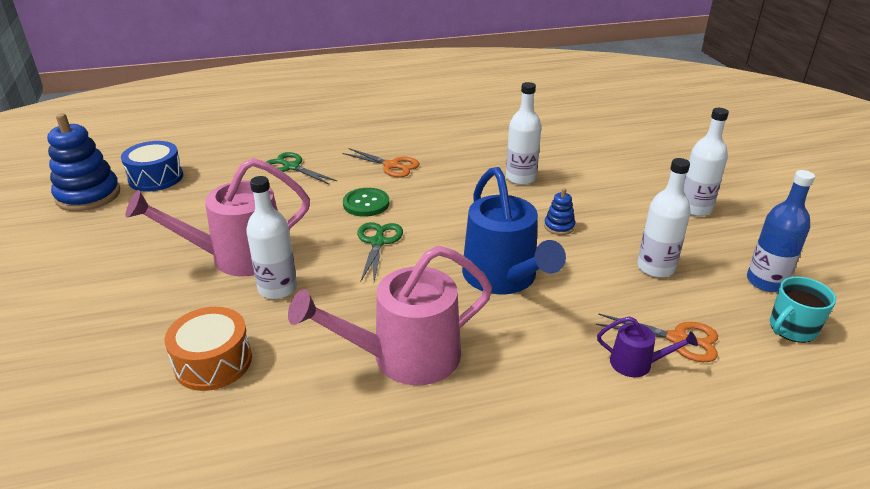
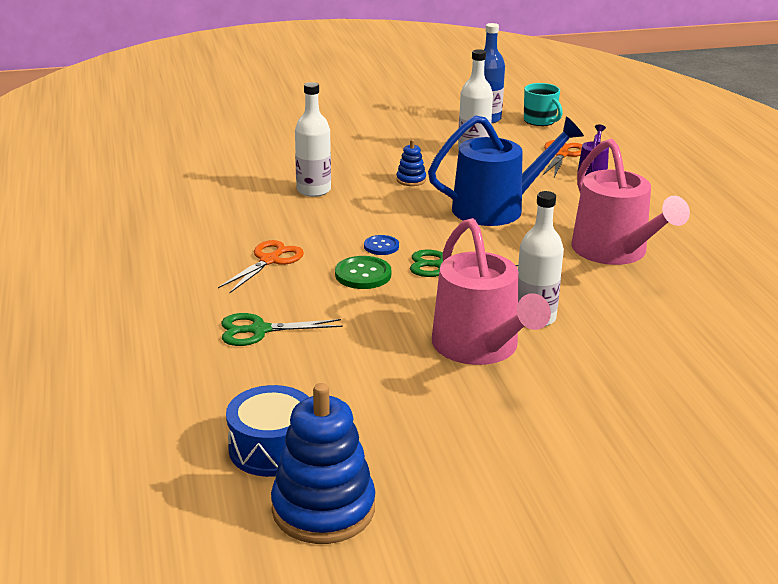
camera: 90 degrees left, 5 degrees down
(213, 362) = (654, 341): orange drum -> none
(291, 167) = (259, 330): green scissors -> green scissors turned 45 degrees clockwise
(415, 211) = (381, 246): none -> blue button
(695, 208) = (380, 125): white bottle -> none

